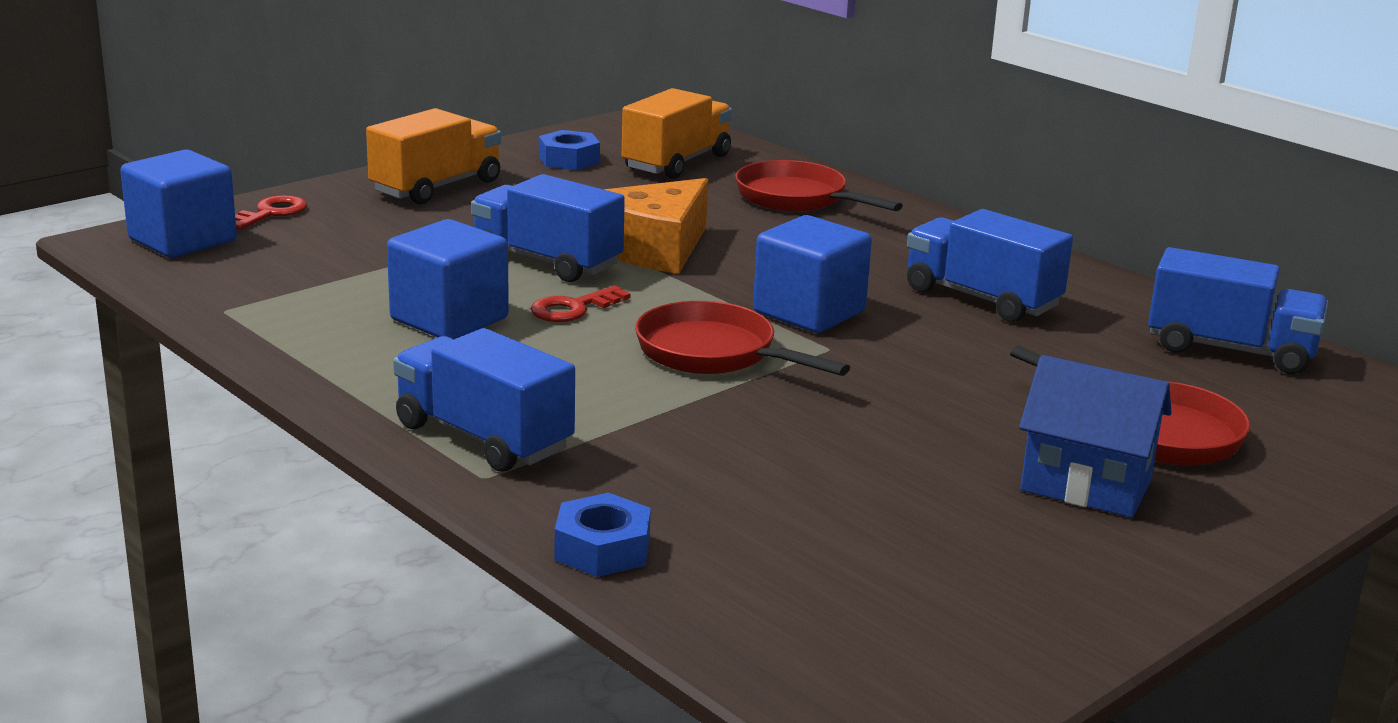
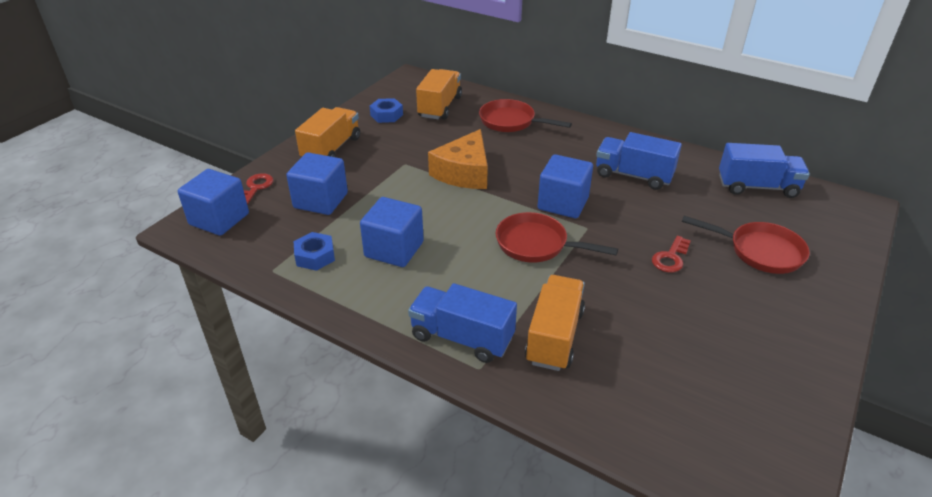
camera: 15 degrees left, 15 degrees up
(368, 244) = (320, 201): none -> blue cube
(547, 261) = (418, 194): blue truck -> none
(573, 309) = (451, 227): red key -> red key (670, 258)
(602, 549) = (567, 408): blue nut -> blue nut (315, 256)
(651, 465) = (554, 336): none -> orange truck
(1086, 485) = (753, 298): blue house -> none

